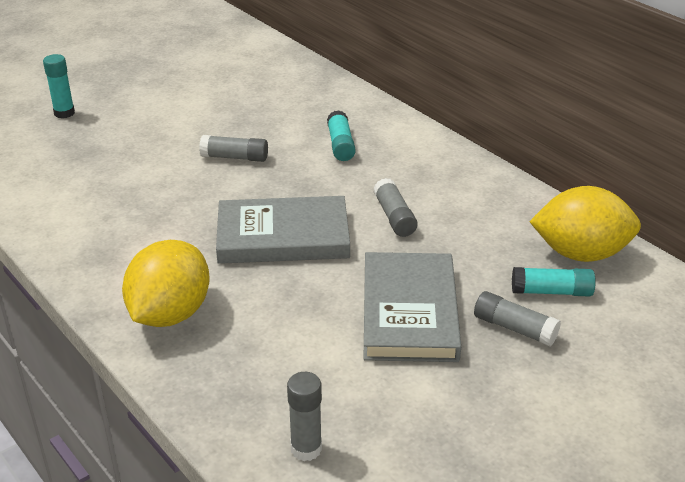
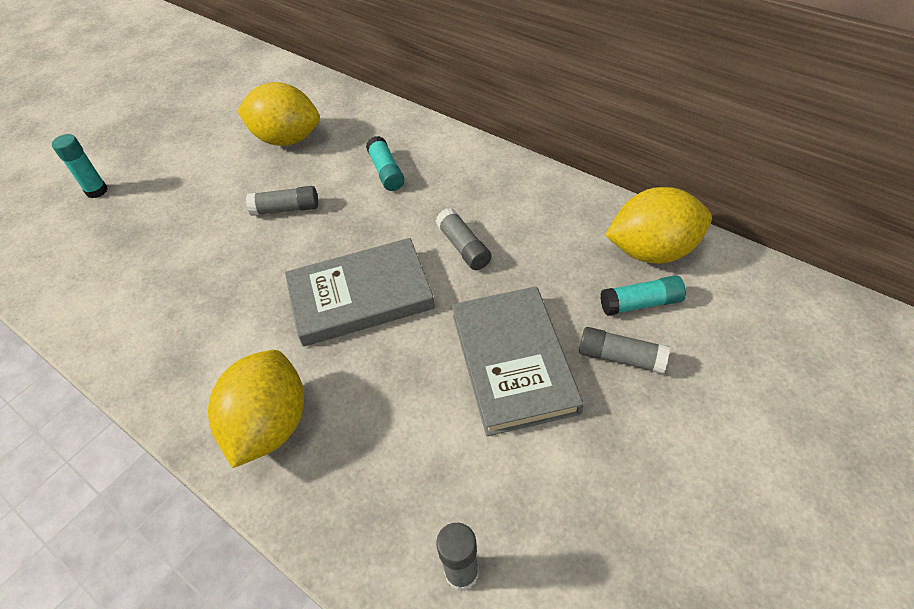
camera: 10 degrees left, 15 degrees up
(253, 102) = (287, 139): none -> yellow lemon

